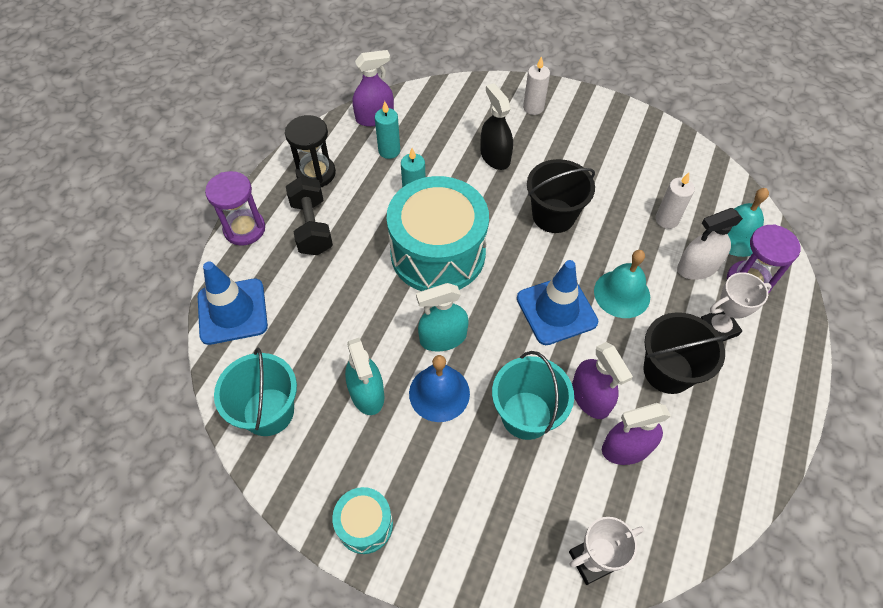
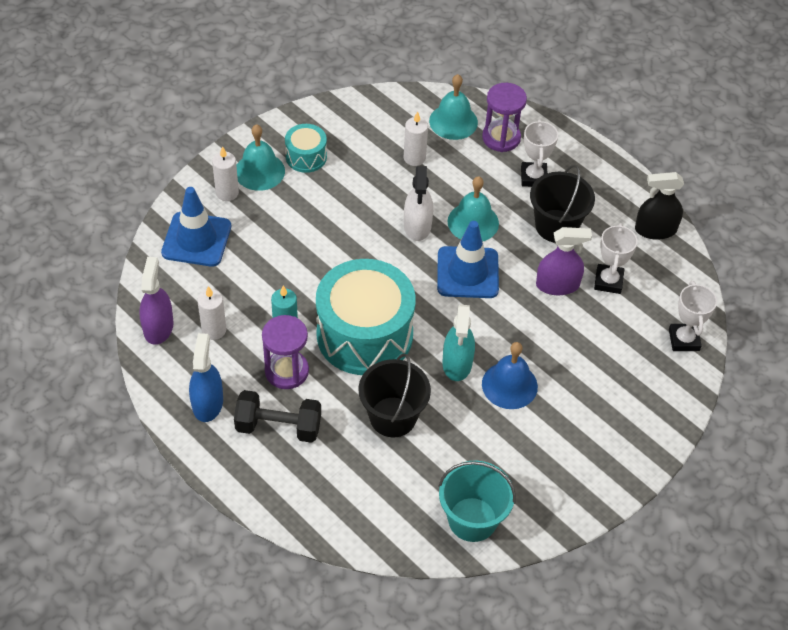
camera: 70 degrees left, 5 degrees down
(232, 311) = (348, 523): blue traffic cone -> blue traffic cone (196, 239)
(244, 229) = (248, 487): purple hourglass -> purple hourglass (286, 371)
(316, 173) = (207, 403): black hourglass -> blue spray bottle
(365, 525) = (604, 476): turquoise drum -> turquoise drum (306, 157)
(367, 393) = (486, 438): turquoise spray bottle -> none
(389, 151) = (214, 330): turquoise candle -> white candle
(495, 157) = (273, 247): black spray bottle -> black spray bottle (655, 230)
(526, 415) = (555, 333): turquoise bucket -> none
(553, 216) = (368, 233): black bucket -> black bucket (393, 417)
(570, 119) = (259, 171): none -> turquoise bell
(626, 448) = (608, 281): purple spray bottle -> white trophy
(697, 267) = (472, 162): white spray bottle -> white spray bottle (417, 225)

